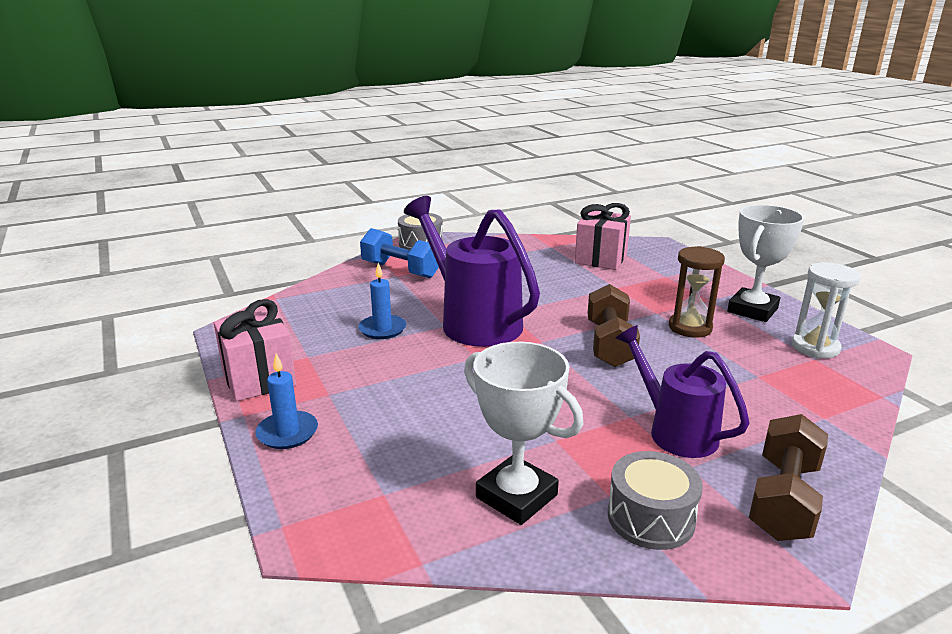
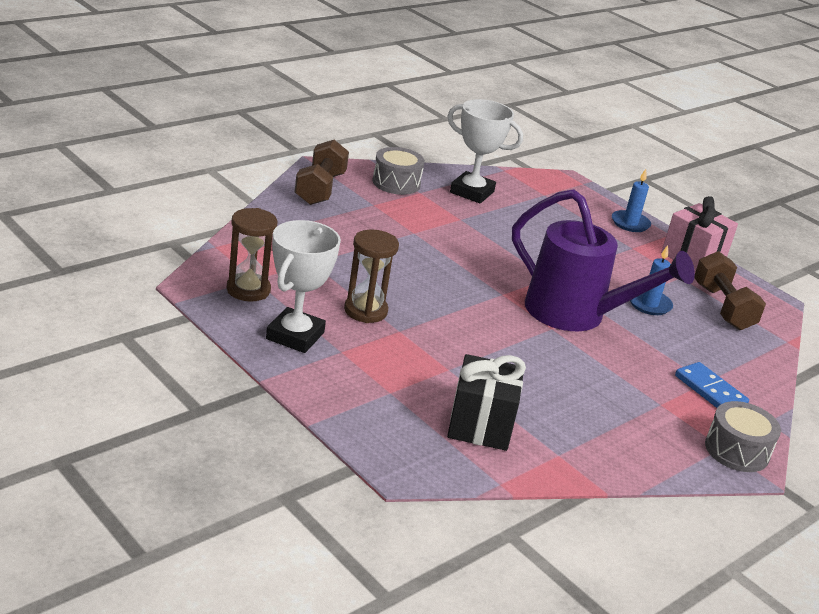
camera: 160 degrees right, 5 degrees up
(401, 270) = (710, 390): blue dumbbell -> blue domino
(601, 259) = (480, 425): pink gift -> black gift
(610, 344) = (440, 291): brown dumbbell -> brown dumbbell (722, 307)
(675, 431) = (382, 223): purple watering can -> none
(815, 347) = (248, 290): white hourglass -> brown hourglass

